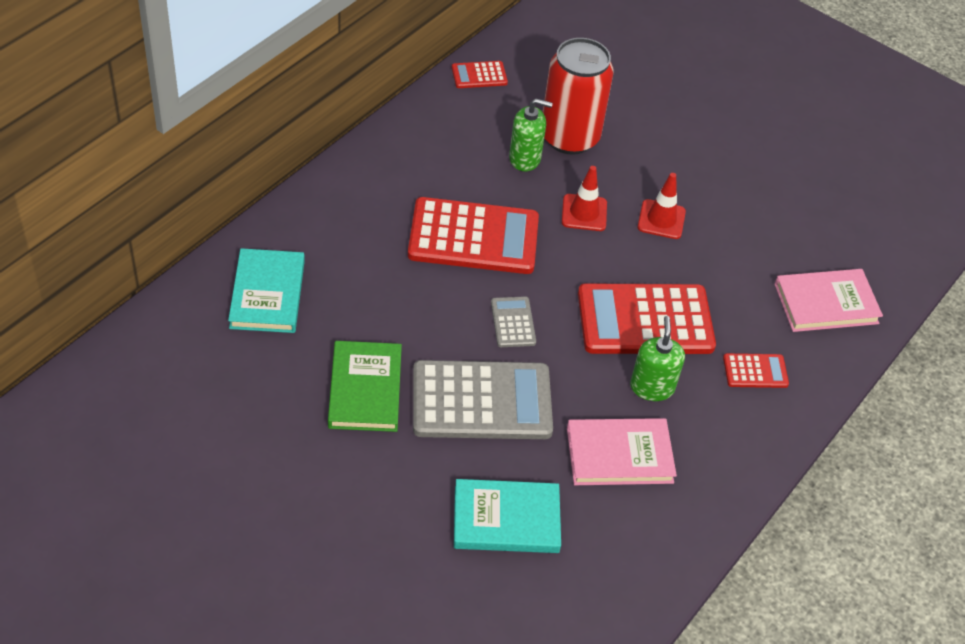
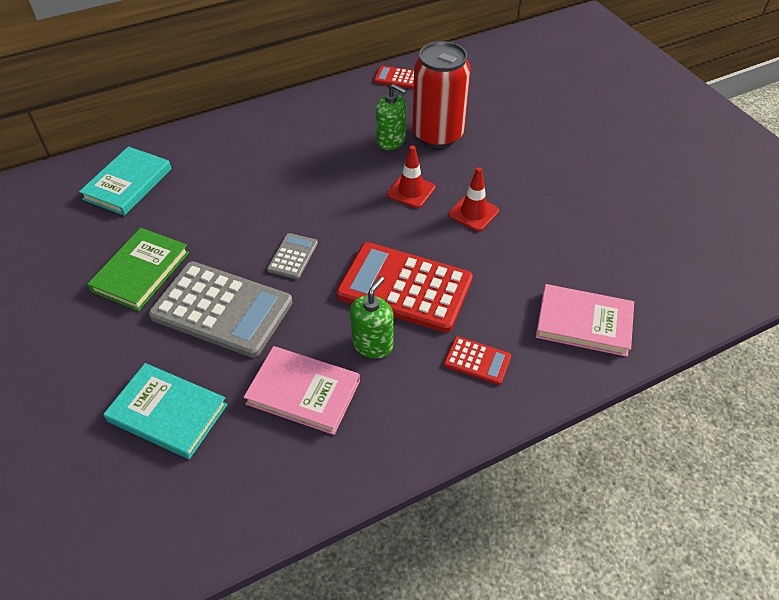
camera: 30 degrees right, 0 degrees up
(473, 237) = (309, 186): red calculator -> none

